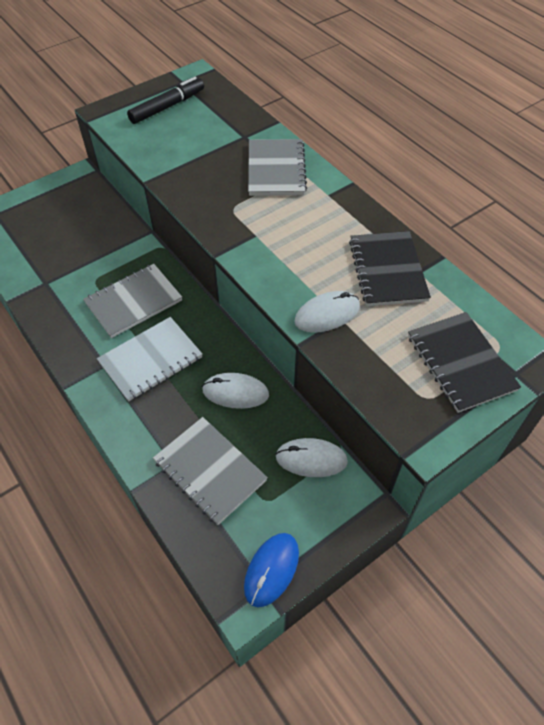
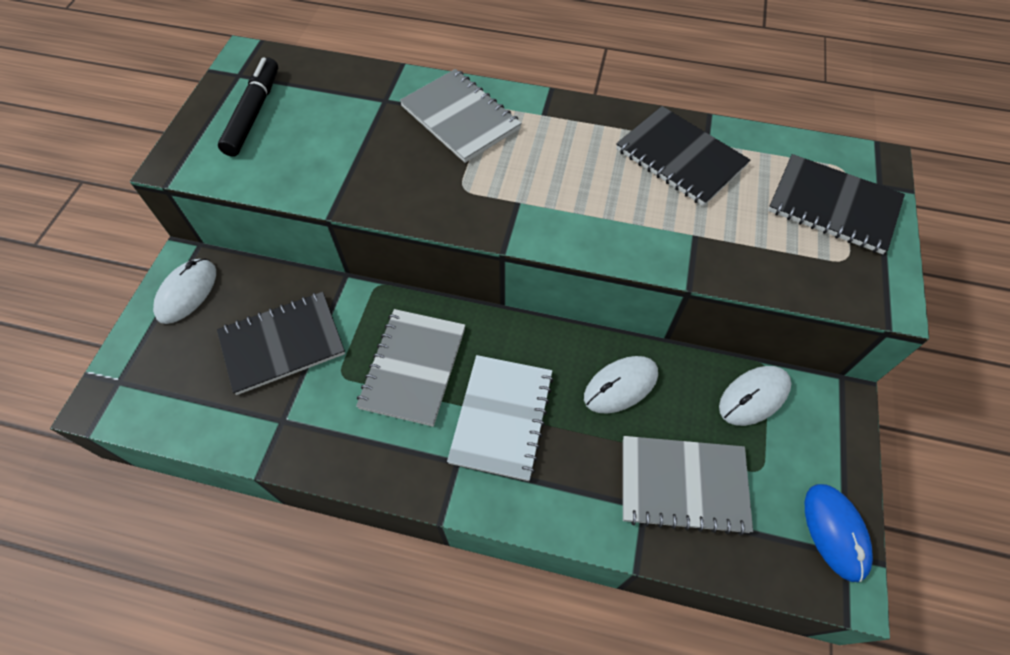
camera: 40 degrees left, 5 degrees up
(84, 245) = (282, 344): none -> black notebook
(327, 314) = (678, 239): white mouse -> white mouse (187, 292)

